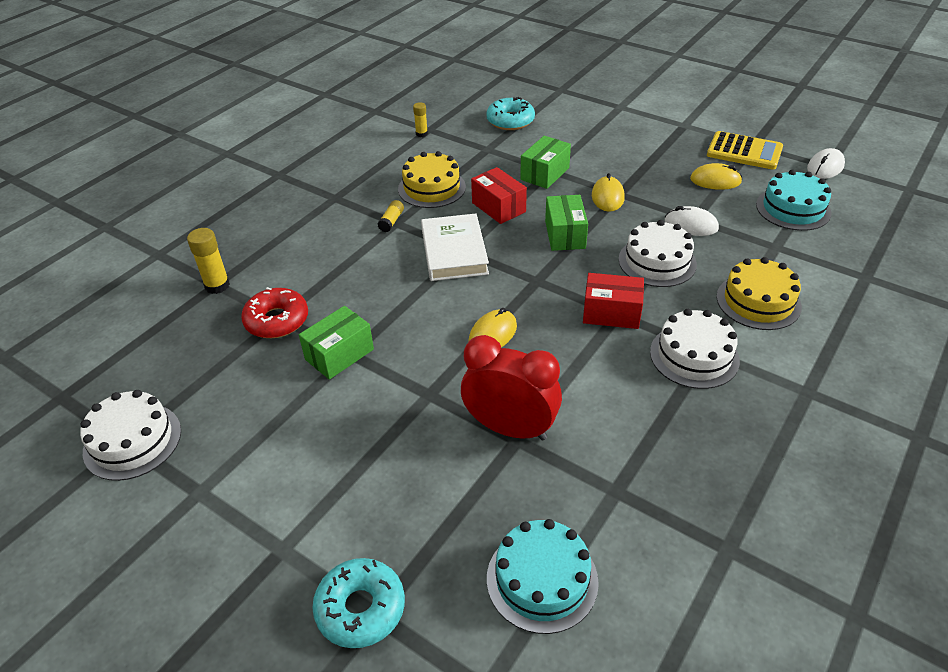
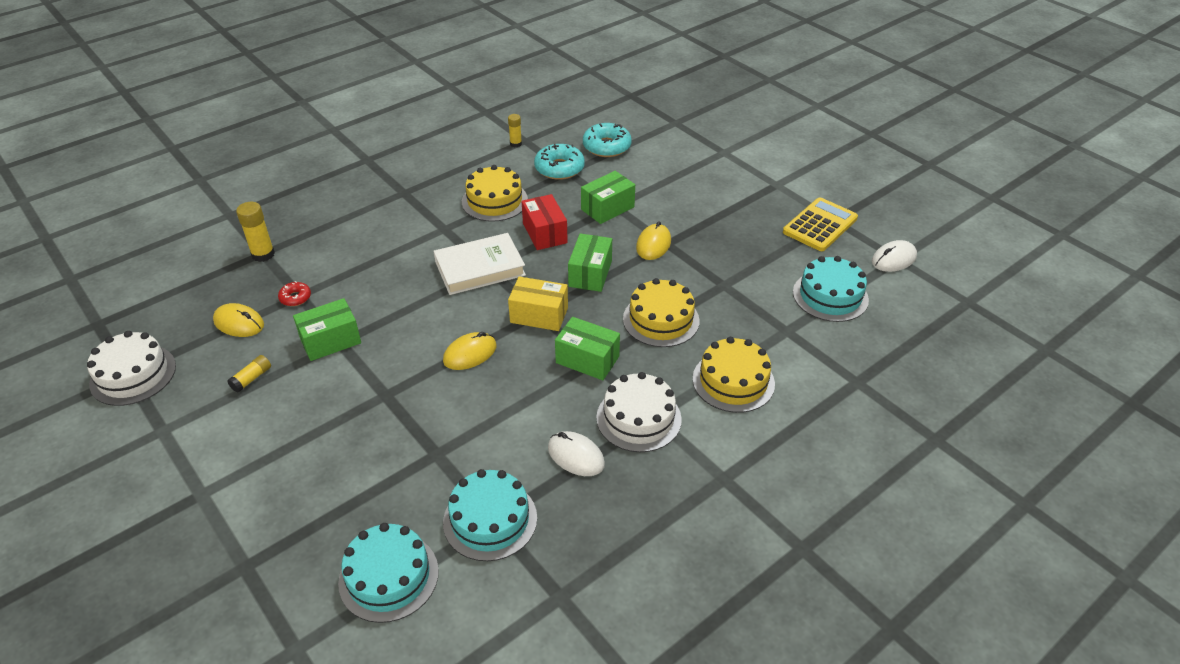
camera: 15 degrees right, 0 degrees up
(277, 320) = (295, 298): red donut -> red donut, size x0.53
(360, 608) = (235, 558): turquoise donut -> turquoise donut (559, 168)
(391, 221) = (441, 226): yellow glue stick -> yellow glue stick (251, 378)
(454, 252) = (480, 268): white book -> white book turned 60 degrees clockwise
(510, 428) = (436, 442): red clock -> none
(539, 282) = (539, 315): none -> yellow box
(611, 313) = (587, 359): red box -> green box
(611, 491) = (490, 520): none -> turquoise cake
(657, 261) = (661, 320): white cake -> yellow cake
(691, 225) = (716, 290): white mouse -> white mouse (576, 456)
(715, 180) = (770, 250): yellow mouse -> yellow mouse (239, 323)
(744, 151) = (820, 225): yellow calculator -> yellow calculator turned 90 degrees counterclockwise

